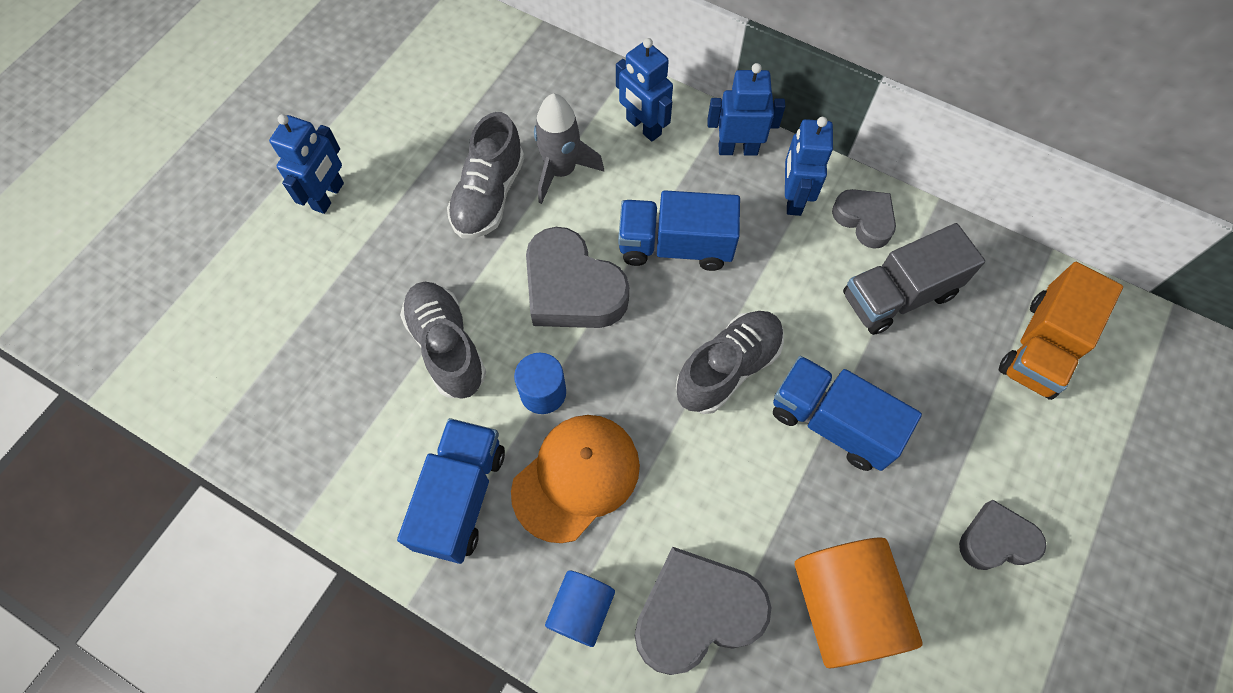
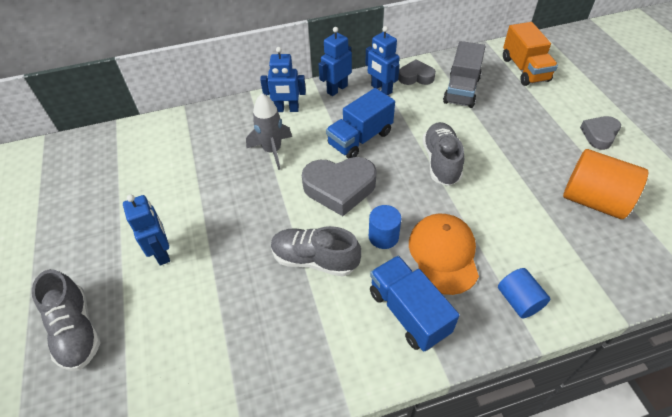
camera: 45 degrees left, 15 degrees down
(489, 195) = (250, 185): grey shoe -> grey shoe (76, 330)
(696, 613) = (556, 254): grey heart -> none
(832, 422) = (501, 147): blue truck -> none

